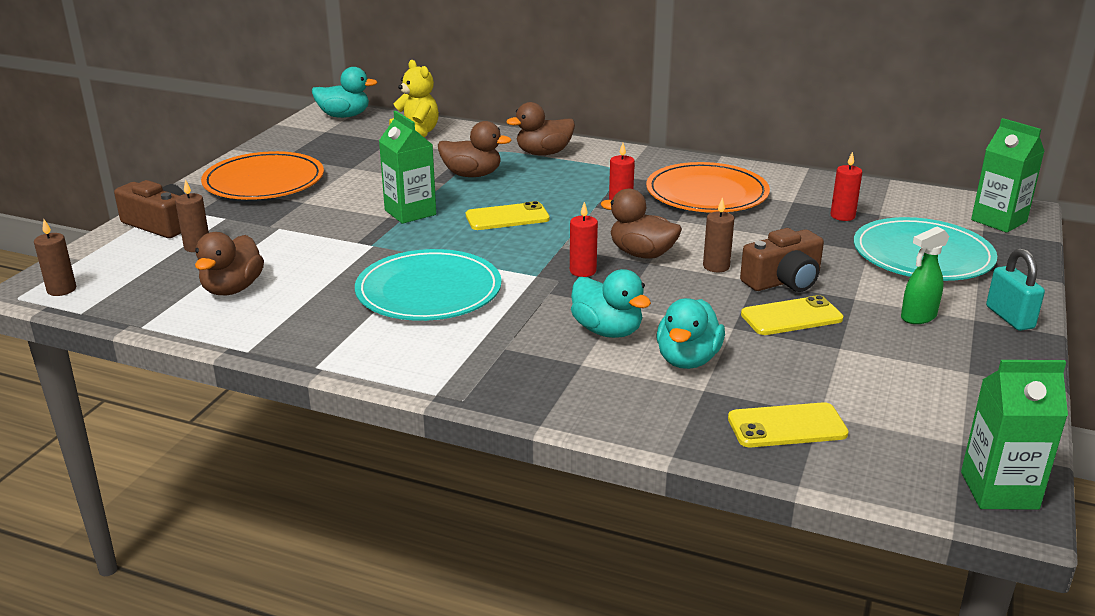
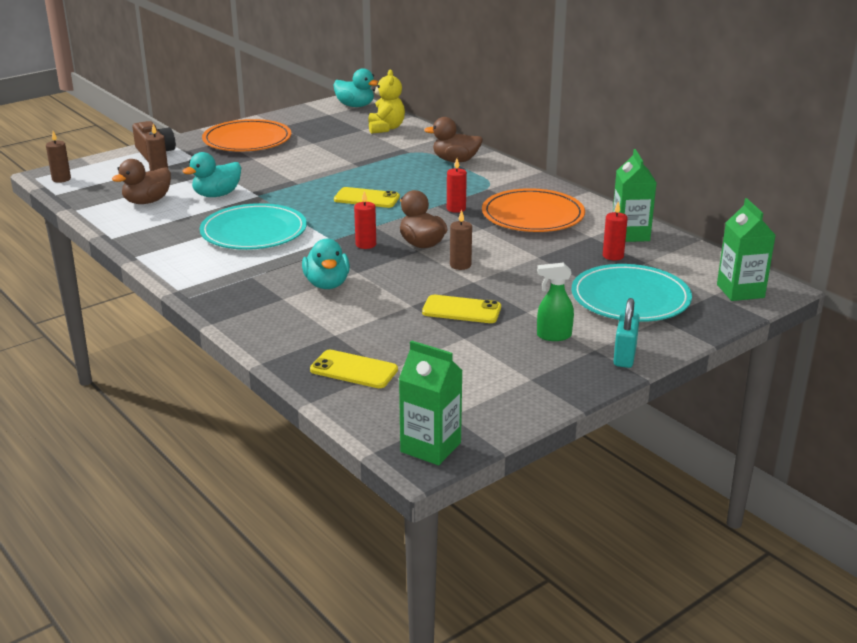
camera: 30 degrees right, 0 degrees up
(410, 212) = (309, 180): green carton -> green carton (630, 234)
(472, 175) = (384, 165): brown duck -> none
(687, 360) = (351, 315): turquoise duck -> turquoise duck (217, 195)
(783, 281) = (493, 287): brown camera -> none

